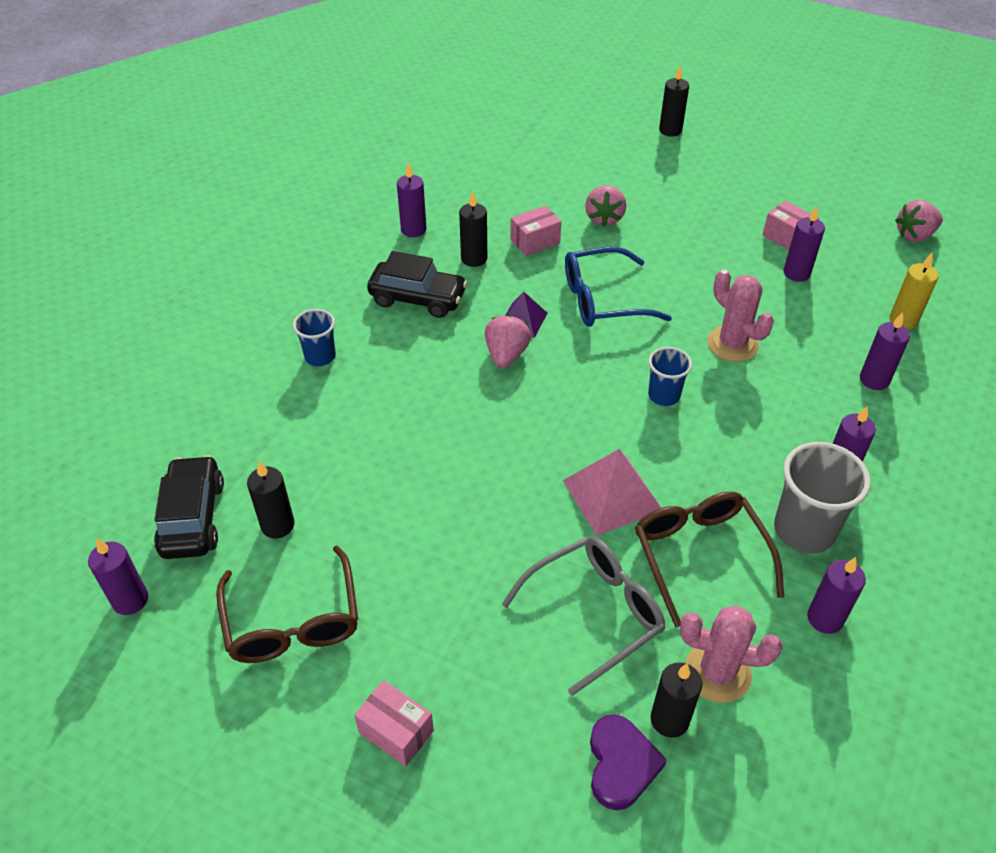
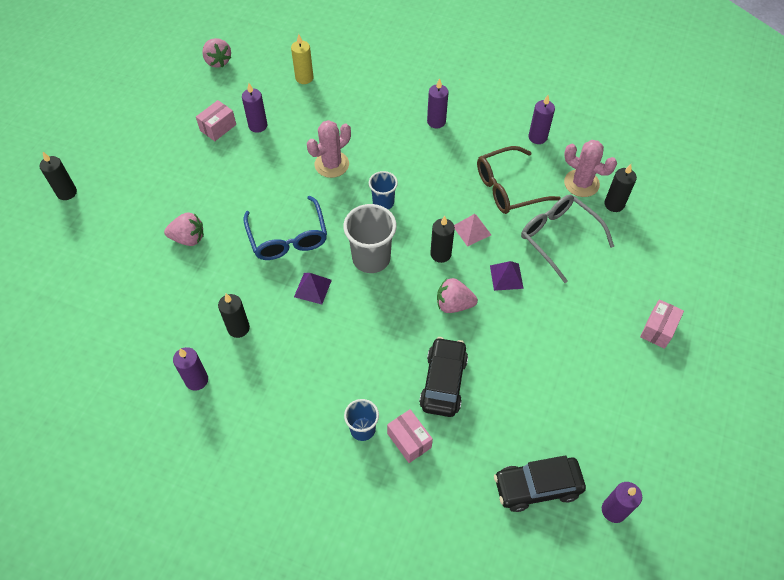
camera: 95 degrees left, 10 degrees up
(278, 525) = (532, 425): black candle -> black candle (440, 254)
(293, 621) = (603, 399): brown glasses -> none
(418, 298) = (289, 365): black car -> black car (443, 382)
(506, 355) = (351, 296): pink strawberry -> pink strawberry (454, 304)
(522, 528) = (506, 277): none -> purple pyramid
(535, 241) = (217, 285): pink box -> pink box (409, 440)
(612, 495) = (472, 230): pink pyramid -> pink pyramid, size x0.61
(621, 764) = (644, 225): purple heart -> none
(717, 672) = (581, 183): pink cactus -> pink cactus turned 60 degrees counterclockwise
(804, 530) = (481, 141): grey cup -> grey cup (371, 258)
(874, 380) = (359, 98): purple candle -> none

